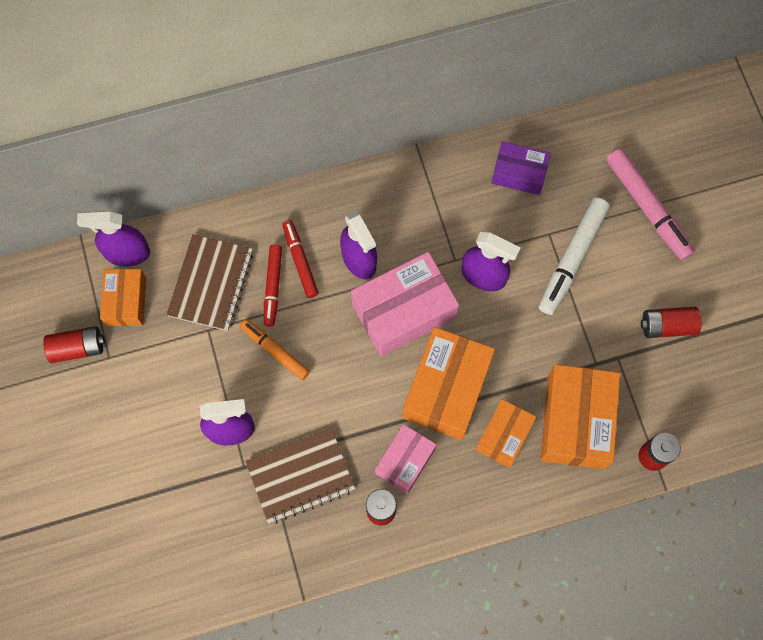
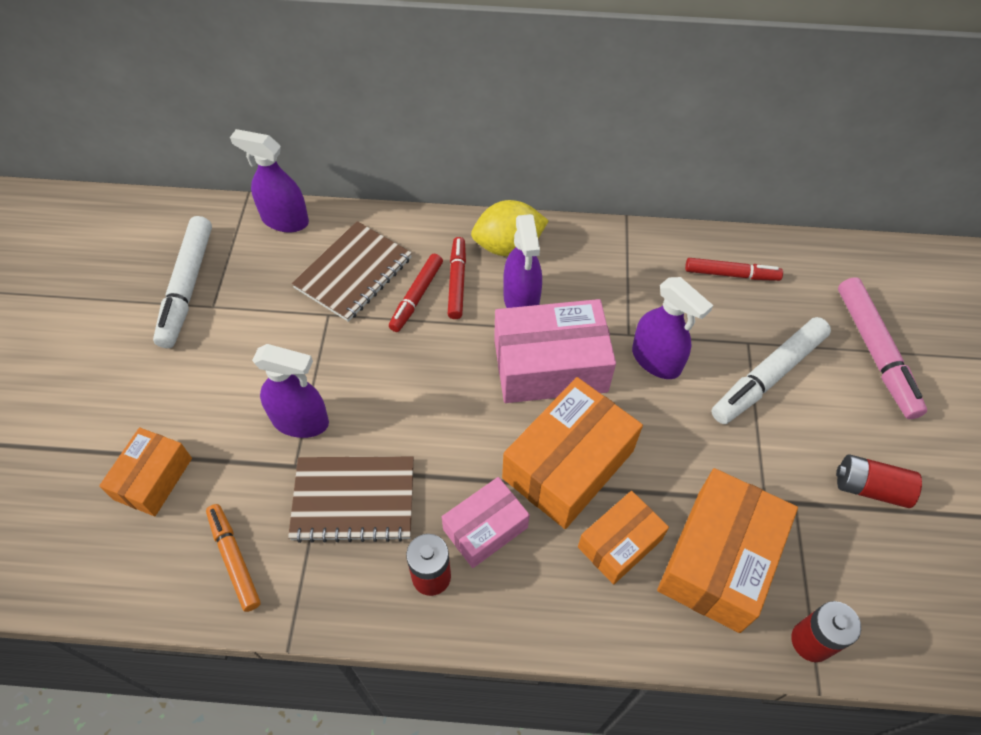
camera: 20 degrees right, 15 degrees down
(77, 348) = (187, 287): red battery -> white marker
(126, 301) = (259, 261): orange box -> orange box (153, 478)
(275, 351) = (389, 358): orange marker -> orange marker (234, 559)
(328, 211) = (508, 246): none -> yellow lemon
(519, 173) = (731, 274): purple box -> red marker

